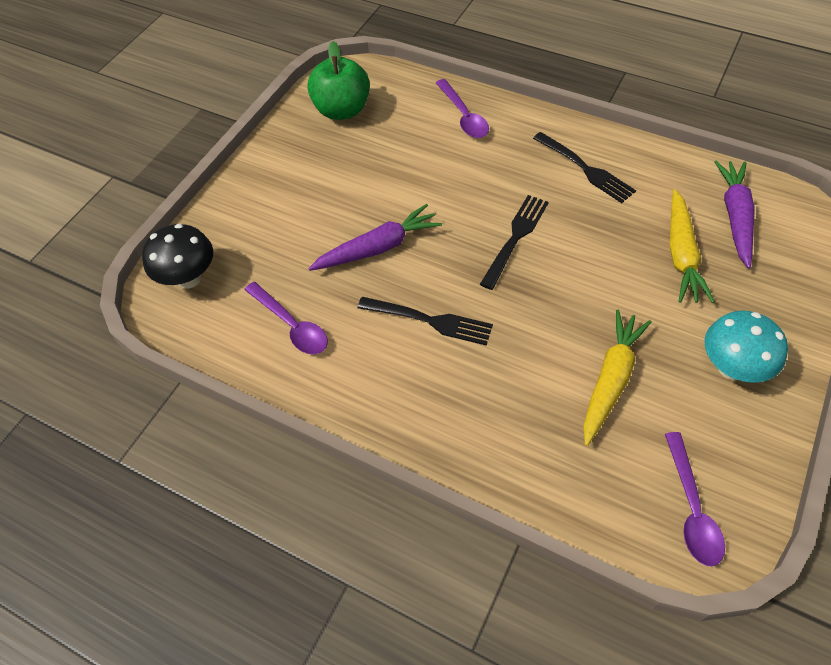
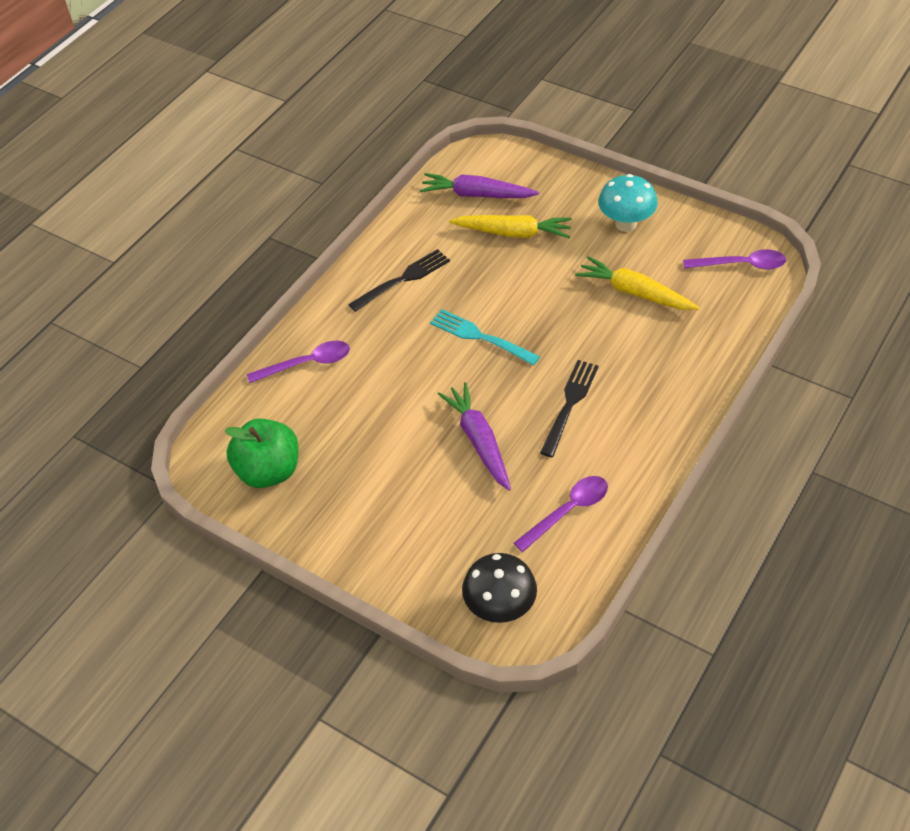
camera: 85 degrees left, 5 degrees down
(515, 238) = (481, 337): black fork -> turquoise fork

